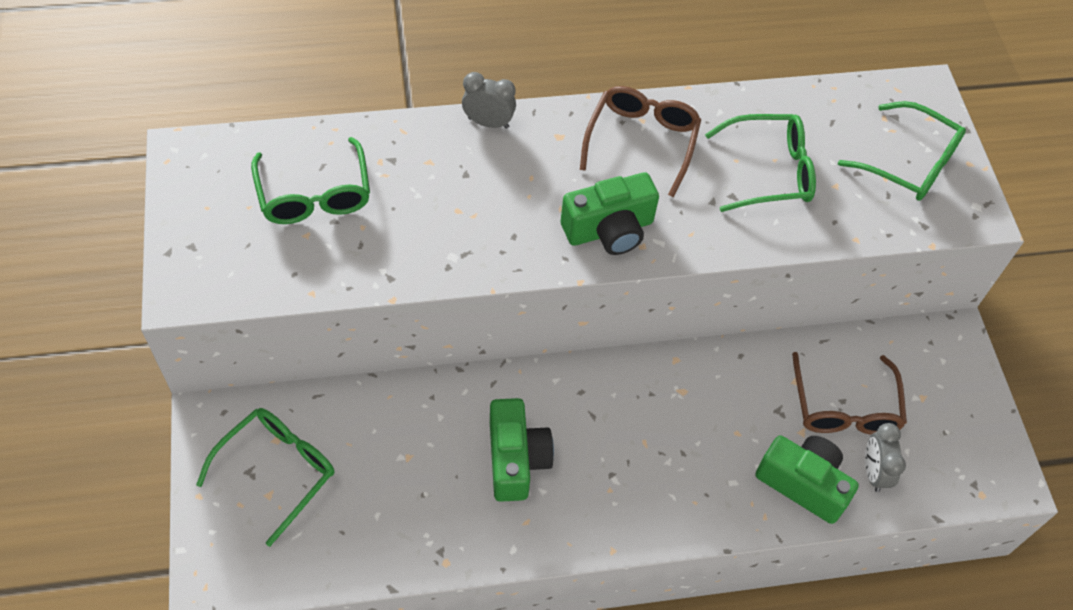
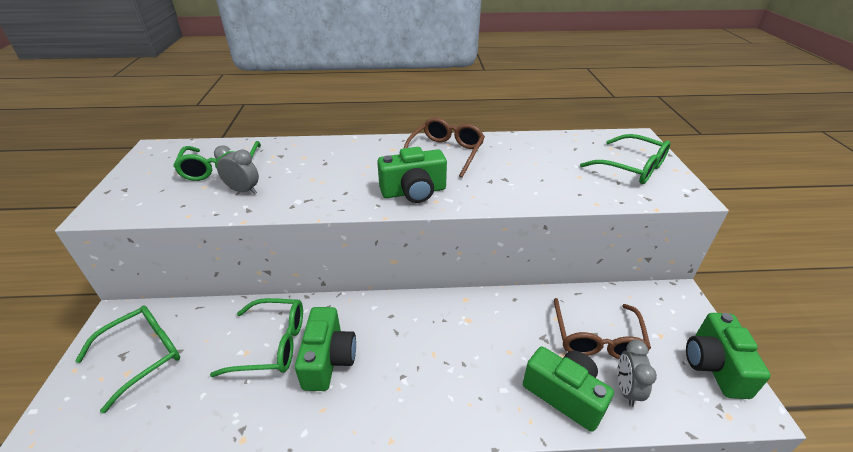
camera: 10 degrees right, 20 degrees down
(488, 123) = (349, 142): grey clock -> grey clock (243, 191)
(769, 171) = (531, 168): green glasses -> green glasses (272, 344)
(979, 435) = (714, 366): none -> green camera

